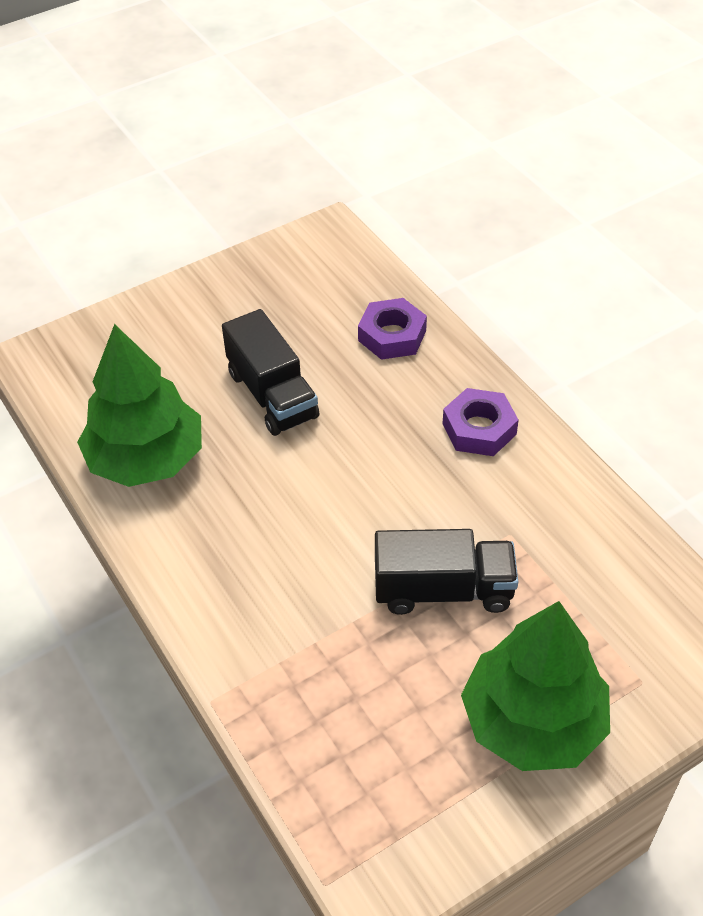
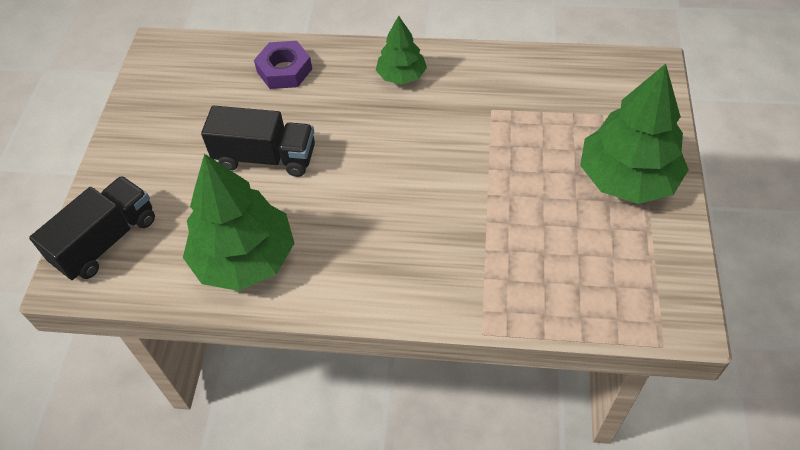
camera: 50 degrees left, 5 degrees up
(443, 590) = (503, 164): black truck -> black truck (106, 241)
(479, 429) = (401, 76): purple nut -> green tree

